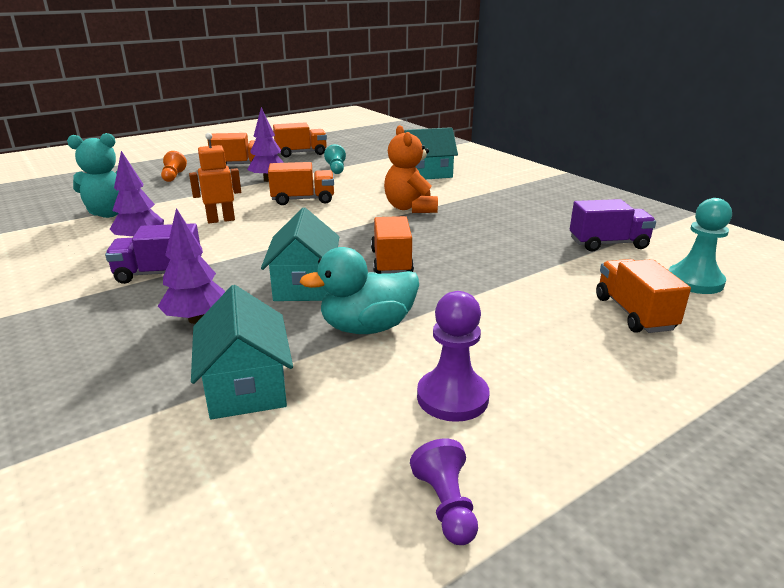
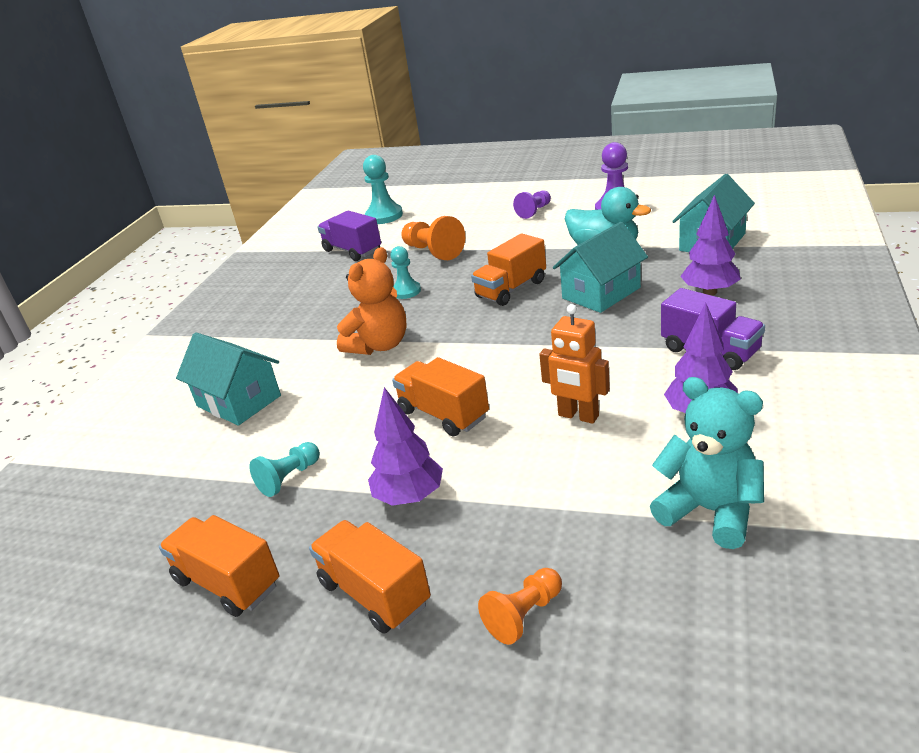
camera: 125 degrees left, 5 degrees up
(446, 505) = (672, 185): purple pawn -> purple pawn (534, 211)
(473, 235) = (406, 291): none -> turquoise pawn
(536, 267) = (433, 252): none -> orange pawn
(634, 313) = (457, 213): orange truck -> none

